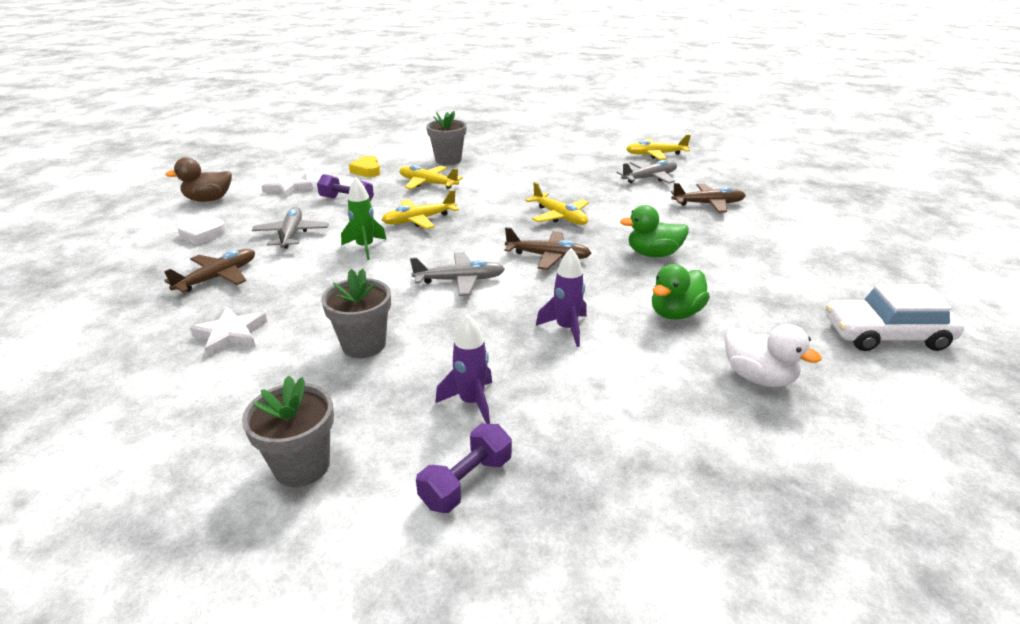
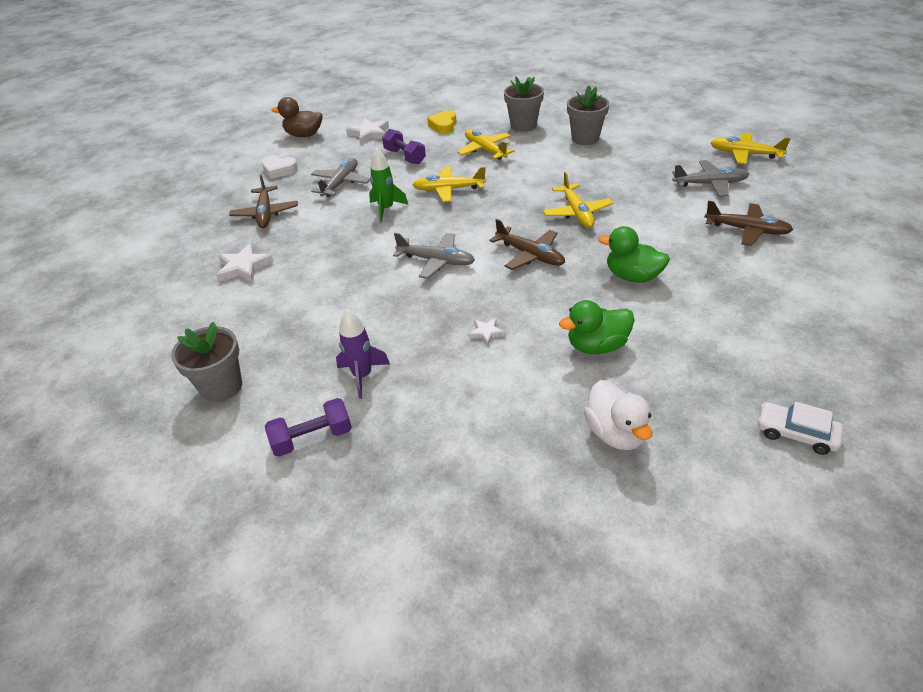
camera: 30 degrees right, 10 degrees up
(217, 277) = (265, 213): brown plane -> brown plane turned 105 degrees clockwise
(364, 345) = (323, 302): grey flower pot -> grey flower pot (585, 138)
(566, 328) = (486, 333): purple rocket -> white star
(886, 335) = (796, 433): white car -> white car, size x0.59

